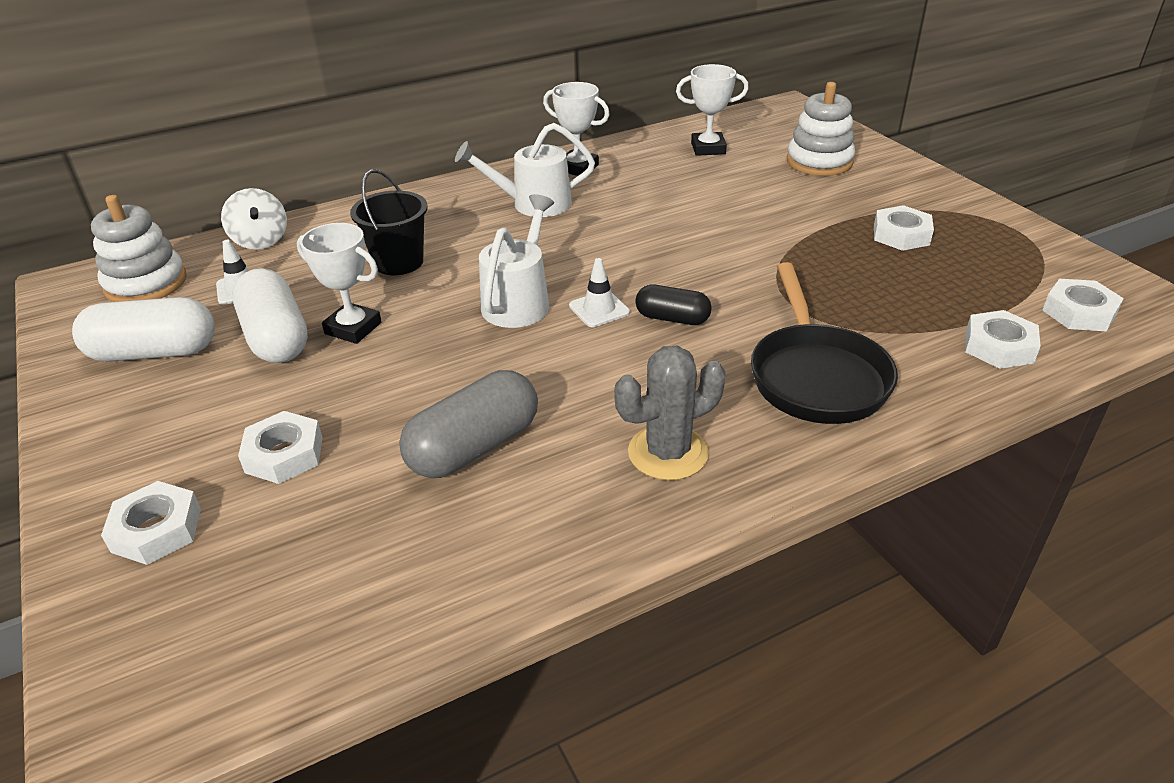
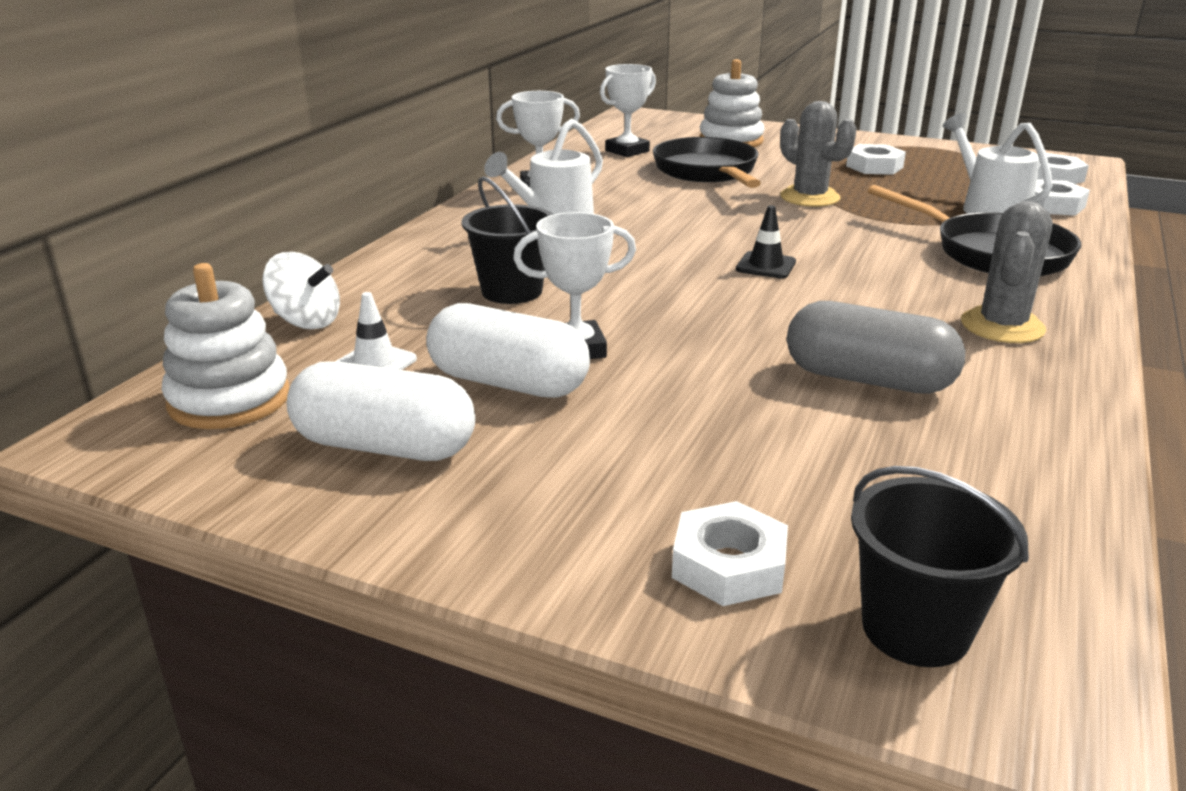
camera: 40 degrees left, 10 degrees down
(154, 352) = (385, 446): white capsule -> white capsule turned 60 degrees clockwise
(159, 635) = (915, 629): none -> black bucket
(284, 455) = (722, 455): white nut -> none
(474, 447) = (868, 380): grey capsule -> grey capsule turned 75 degrees counterclockwise
(519, 301) = (689, 281): white watering can -> white watering can (989, 208)
(599, 309) = (765, 266): white traffic cone -> black traffic cone
(672, 318) = (831, 254): black capsule -> none
(732, 193) = (707, 172): none -> black pan
(769, 251) = (810, 197): none -> grey cactus

